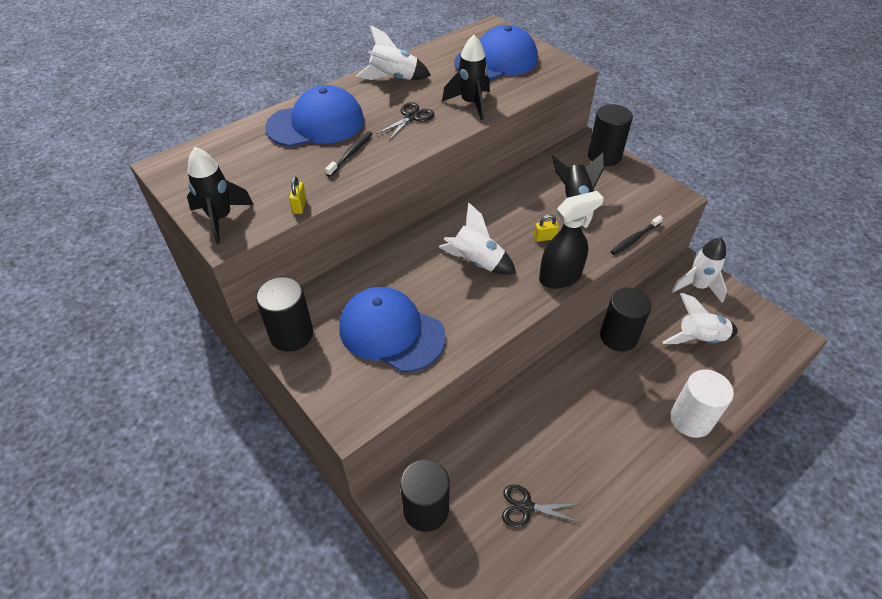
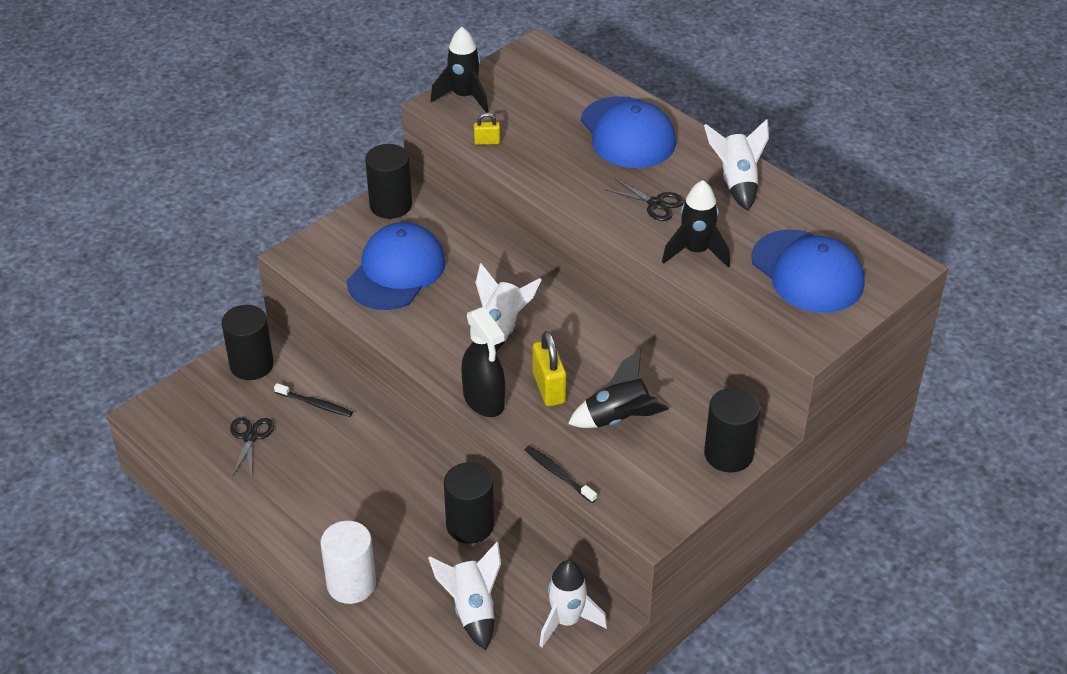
camera: 85 degrees right, 5 degrees down
(351, 154) = (577, 165): black toothbrush -> black toothbrush (315, 404)
(545, 238) = (549, 388): yellow padlock -> yellow padlock, size x1.88

